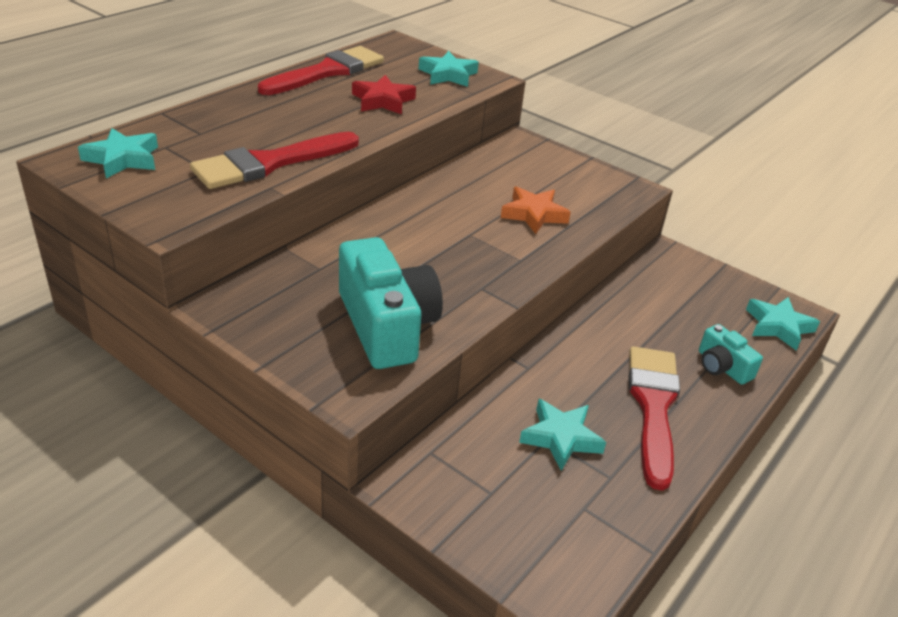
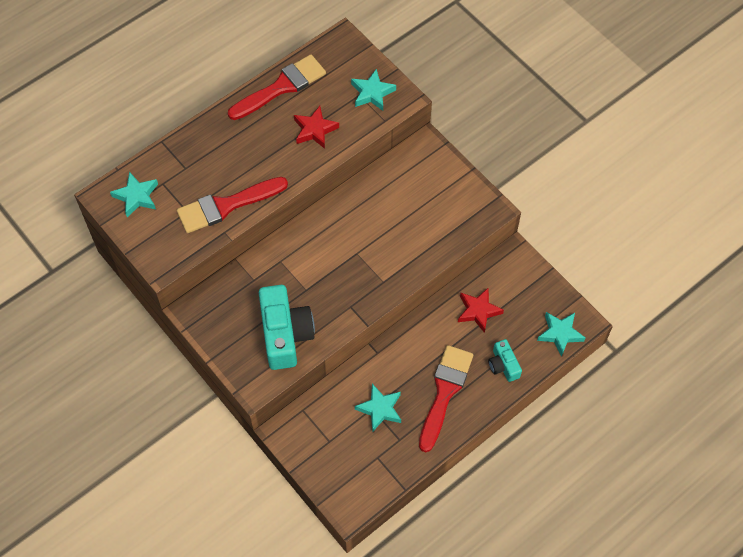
camera: 15 degrees right, 25 degrees up
(533, 214) = (406, 235): orange star -> none
(654, 311) = (478, 311): none -> red star

